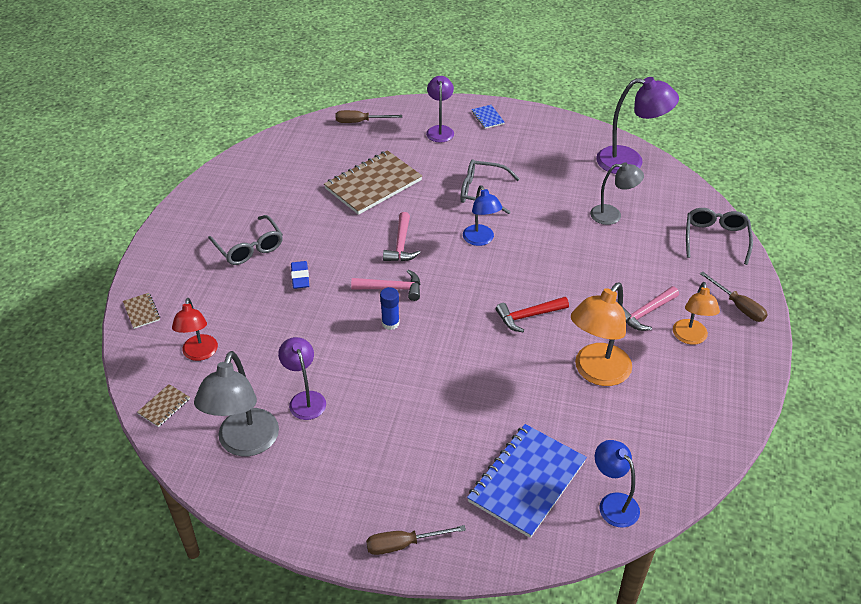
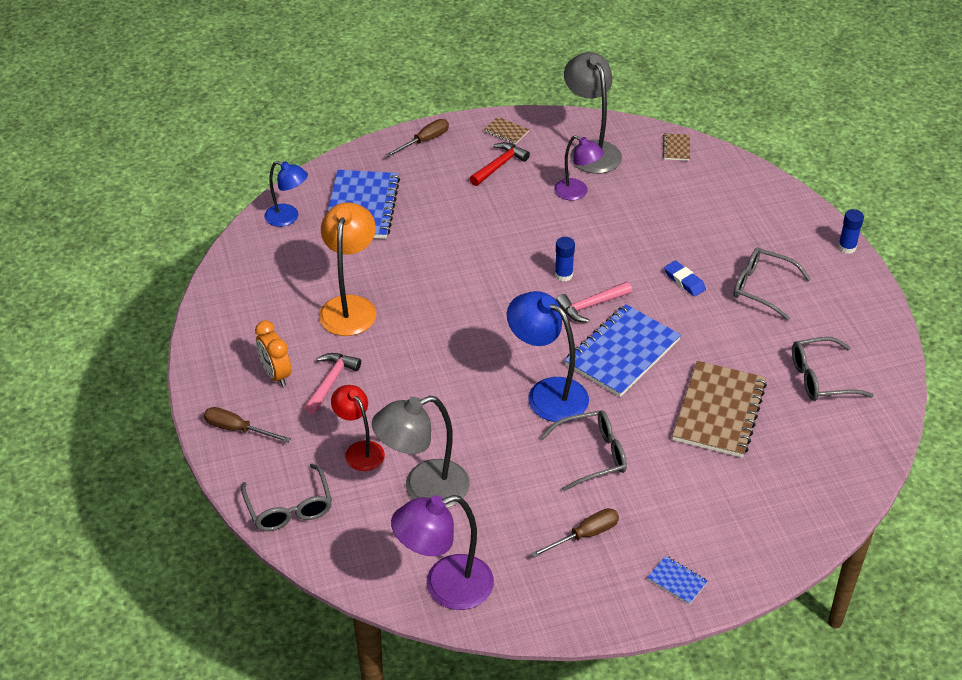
camera: 150 degrees right, 0 degrees up
(141, 311) = (781, 199): brown notebook -> brown notebook (506, 131)
(148, 250) = (847, 247): none -> blue glue stick
(199, 354) = (694, 189): red lamp -> red lamp (360, 450)
(284, 177) = (820, 378): none -> grey glasses
(360, 122) = (824, 496): brown screwdriver -> brown screwdriver (585, 535)
(401, 245) = (622, 352): pink hammer -> blue notebook
(440, 130) = (717, 529): purple lamp -> none
(481, 240) = (547, 393): blue lamp -> blue lamp, size x1.59
(528, 316) = (443, 332): red hammer -> red hammer (499, 165)
(612, 215) = (423, 489): grey lamp -> grey lamp, size x1.59
(690, 338) = (276, 374): orange lamp -> orange clock

